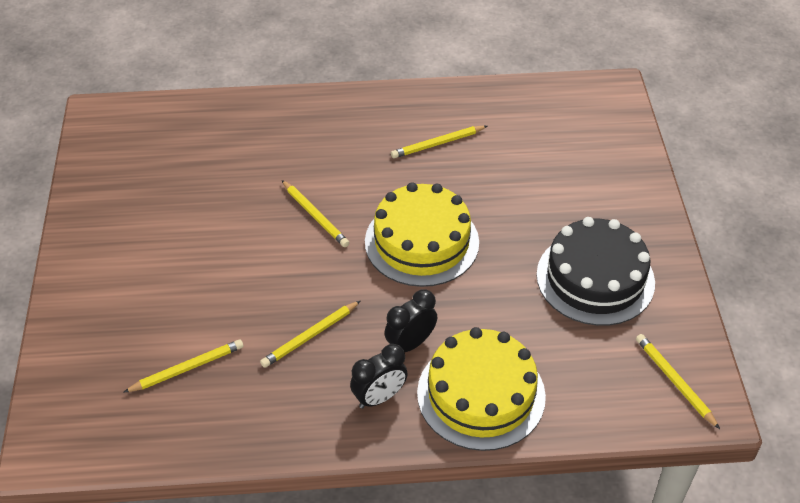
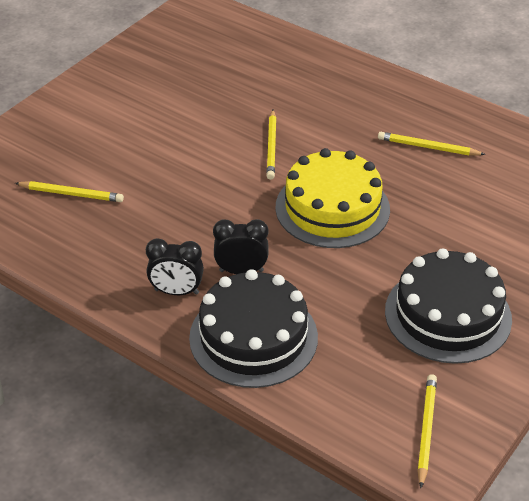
camera: 40 degrees right, 5 degrees down
(310, 336) = (175, 223): yellow pencil -> none
(481, 394) = (253, 337): yellow cake -> black cake

